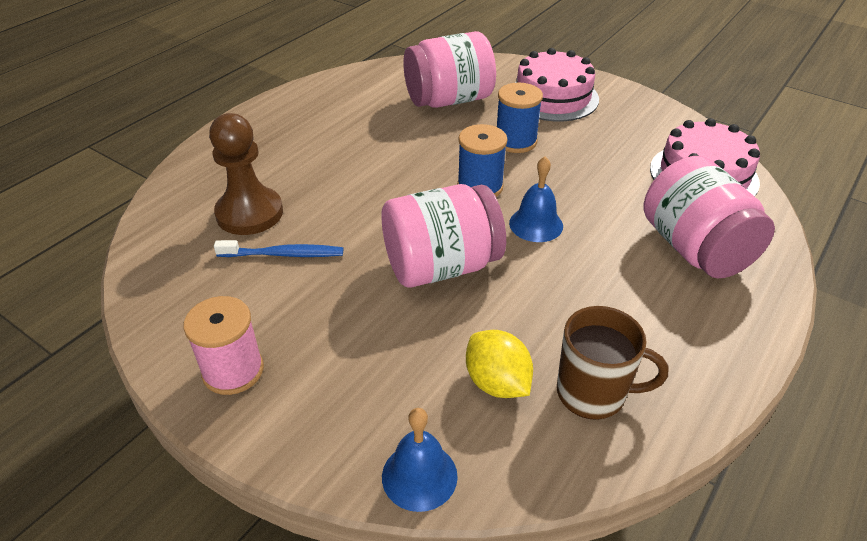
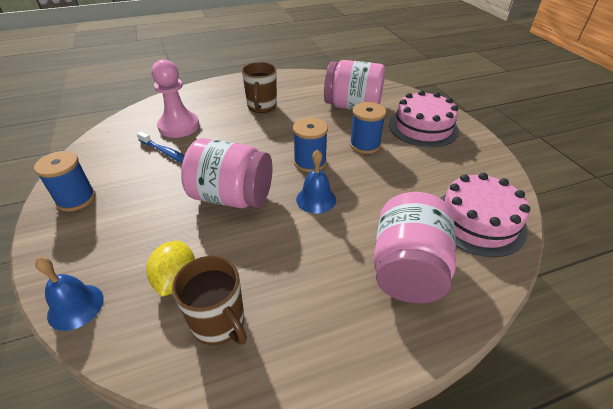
camera: 35 degrees right, 0 degrees up
(233, 371) = (76, 199): pink spool -> blue spool
(249, 213) = (179, 126): brown pawn -> pink pawn
(334, 142) = (262, 106): none -> brown mug

